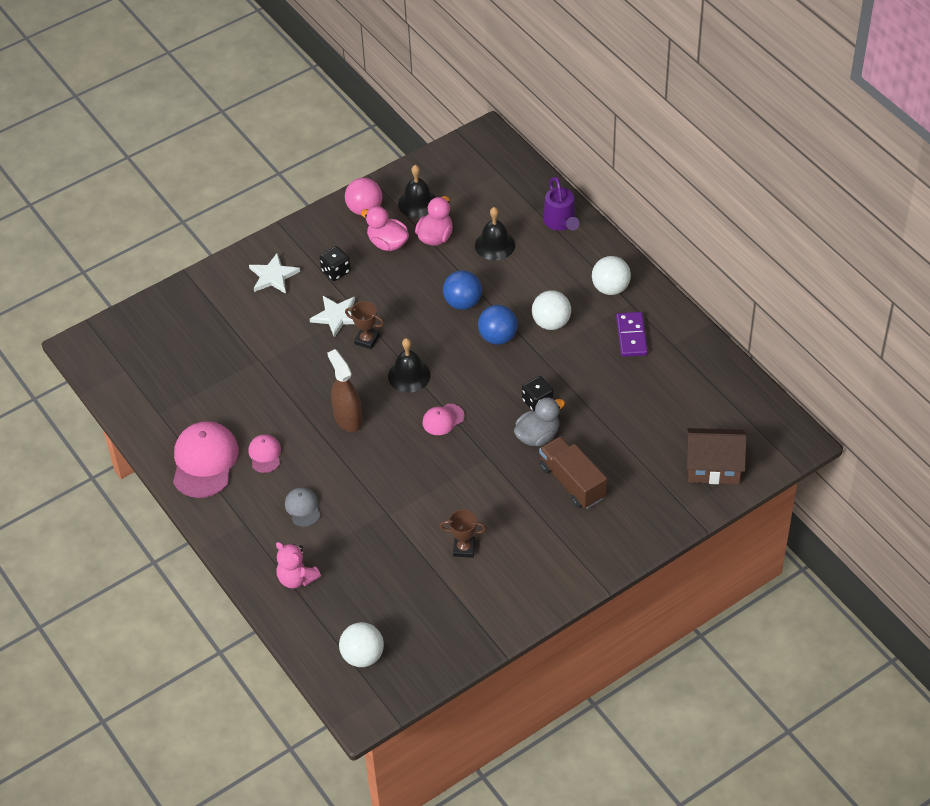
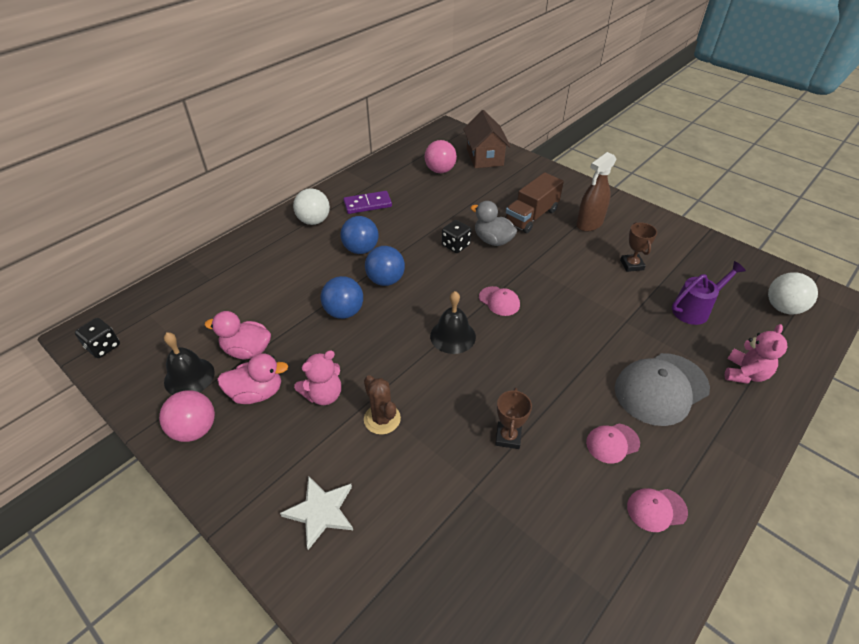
camera: 105 degrees left, 5 degrees down
(204, 461) = (656, 509): pink cap -> pink cap, size x0.51
(303, 508) = (661, 389): grey cap -> grey cap, size x1.98
(336, 271) = (307, 437): black dice -> black dice (103, 347)
(337, 316) = (382, 419): white star -> brown cactus
(348, 419) = (528, 375): brown spray bottle -> brown spray bottle (589, 224)
(366, 340) = (413, 382): brown trophy -> brown trophy (508, 437)
(372, 283) = (323, 395): none -> pink teddy bear
(387, 243) = (257, 393): pink duck -> pink duck turned 120 degrees counterclockwise
(495, 245) = (260, 301): black bell -> none
(551, 323) = (361, 249): white ball -> blue ball
(561, 222) = (229, 260): purple watering can -> purple watering can (694, 309)
(689, 414) = (440, 170): none -> pink ball

